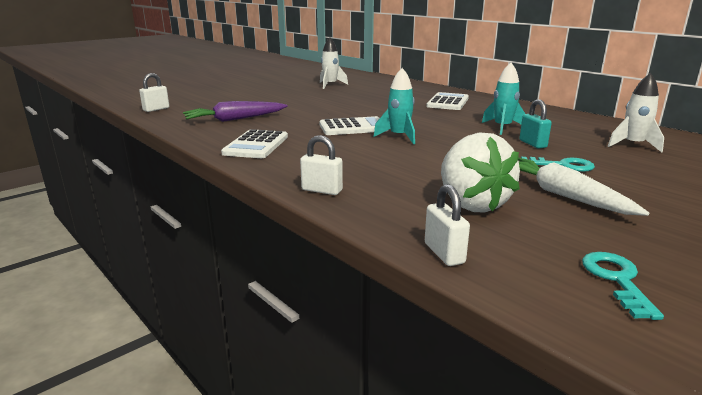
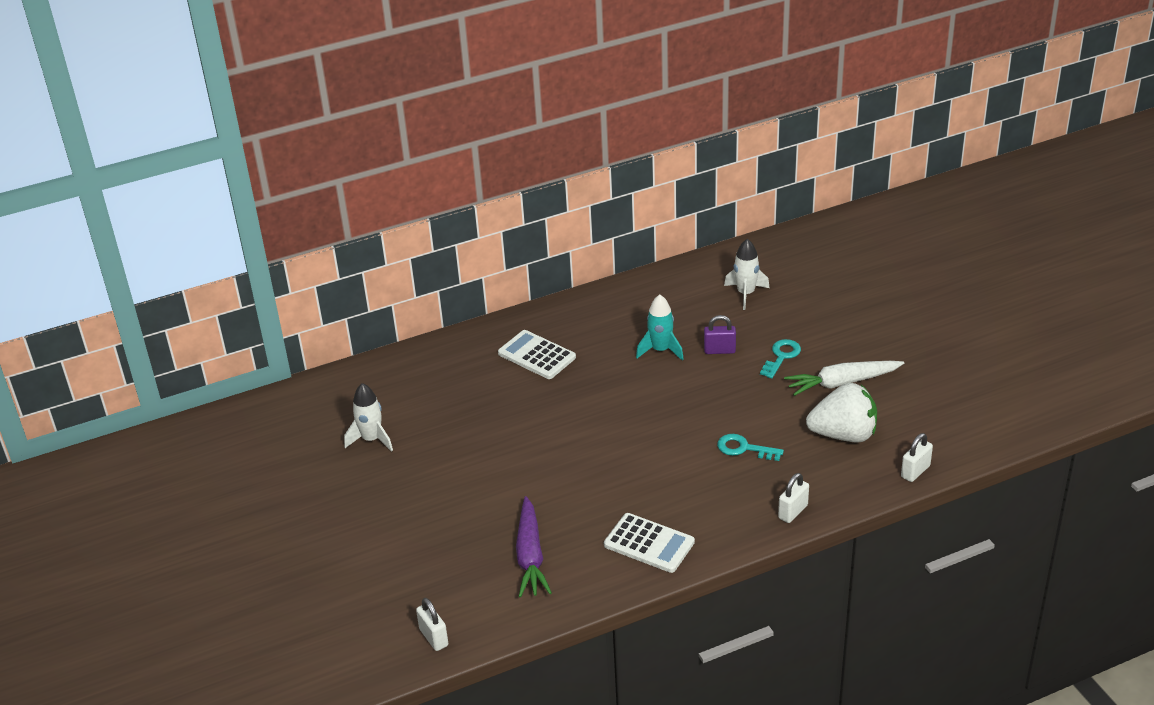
camera: 70 degrees left, 15 degrees up
(353, 127) = (612, 458): white calculator -> none
(399, 137) = (662, 431): turquoise rocket -> none
(444, 253) = (915, 471): white padlock -> white padlock turned 45 degrees counterclockwise
(532, 144) = (719, 350): turquoise padlock -> purple padlock
(616, 280) = (960, 413): turquoise key -> turquoise key (744, 448)

